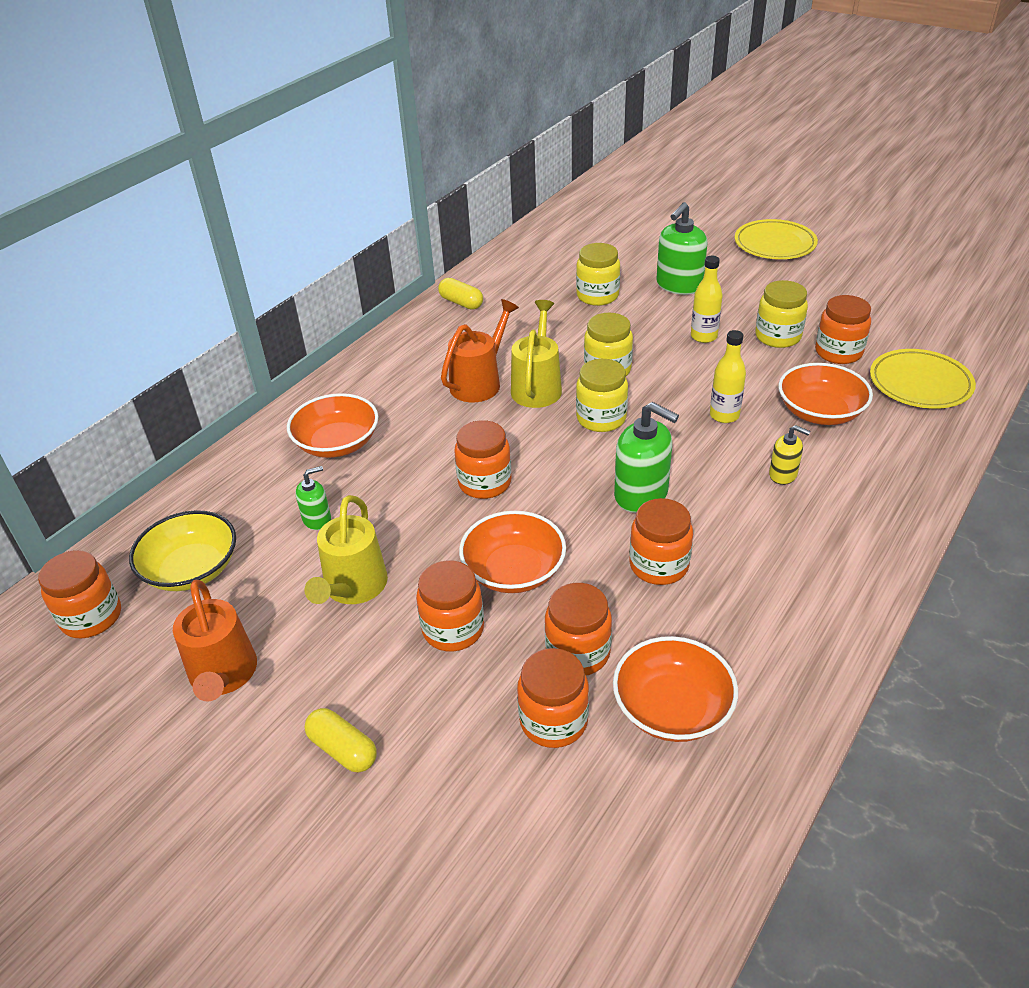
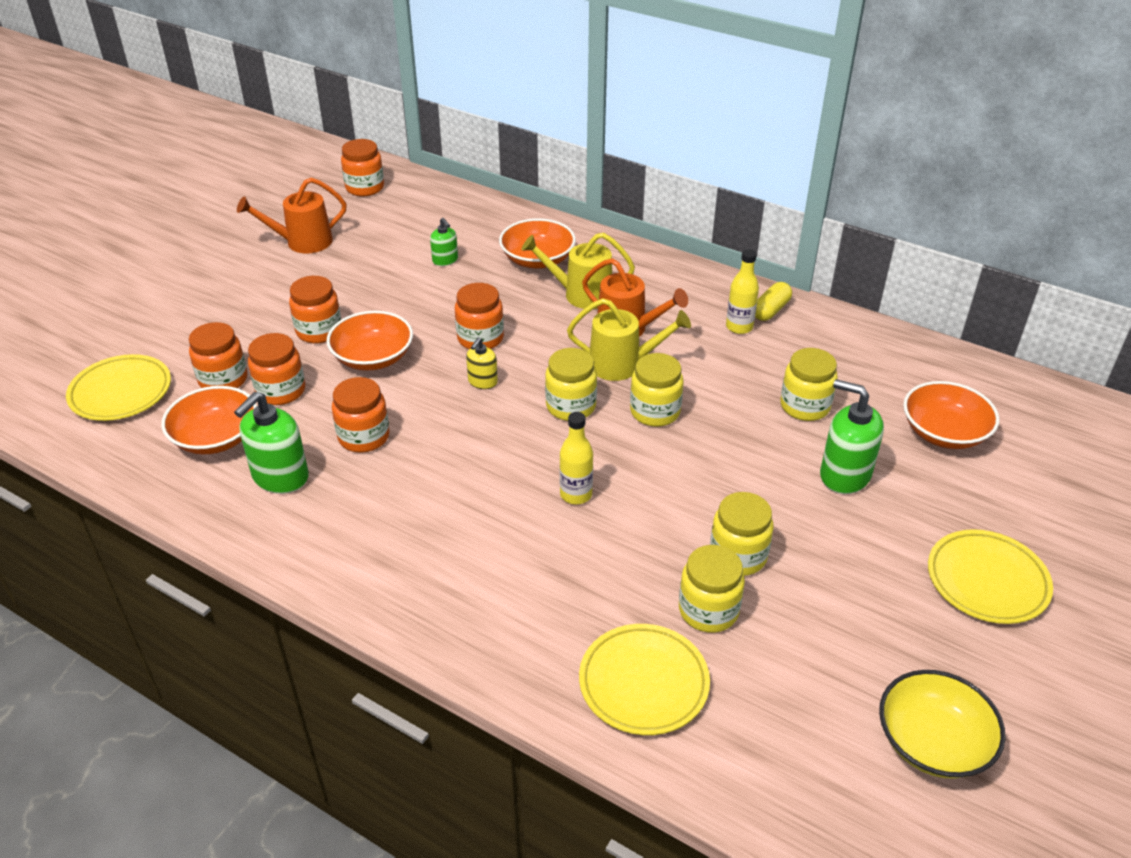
camera: 85 degrees right, 0 degrees up
(191, 569) = (401, 216): yellow bowl -> yellow bowl (933, 742)
(343, 749) = (230, 293): yellow capsule -> none
(353, 588) = (369, 283): yellow watering can -> yellow watering can (581, 294)
(581, 850) = (121, 392): none -> yellow plate
(641, 495) = (455, 430): green soap dispenser -> green soap dispenser (280, 477)
(703, 336) = (729, 489): yellow bottle -> yellow bottle (739, 327)
(783, 475) = (476, 530): yellow soap dispenser -> yellow soap dispenser (482, 382)
(820, 412) = (582, 574): orange bowl -> orange bowl (944, 432)
(838, 352) = (708, 610): orange jar -> yellow jar

